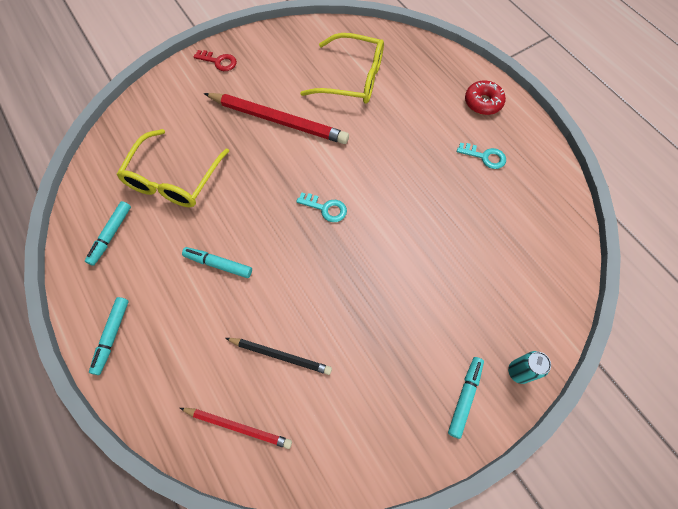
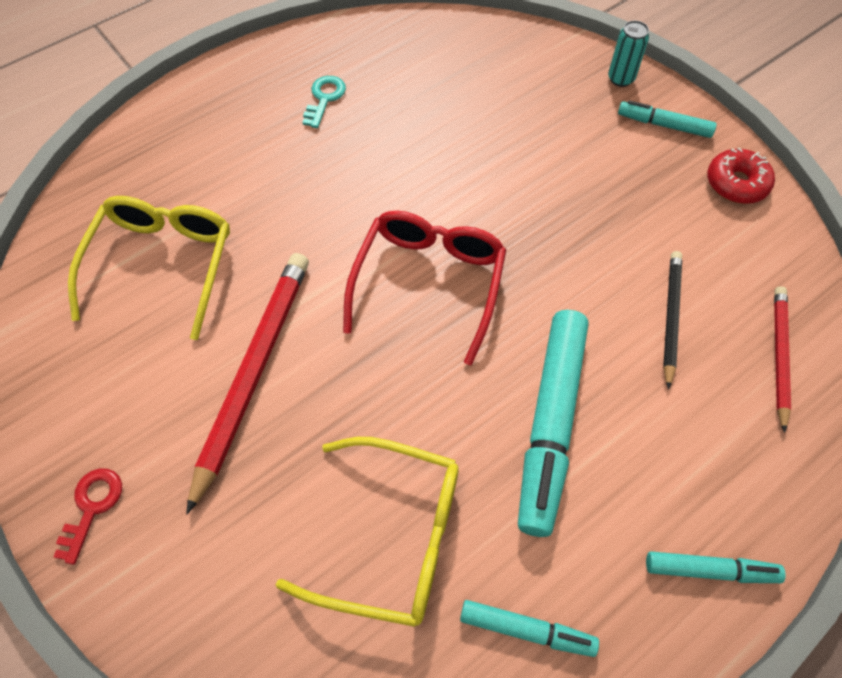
camera: 95 degrees left, 5 degrees down
(218, 264) = (550, 424): turquoise marker -> turquoise marker, size x1.94
(325, 208) = (429, 283): turquoise key -> red glasses
(483, 102) = (225, 98): red donut -> red donut (736, 183)

